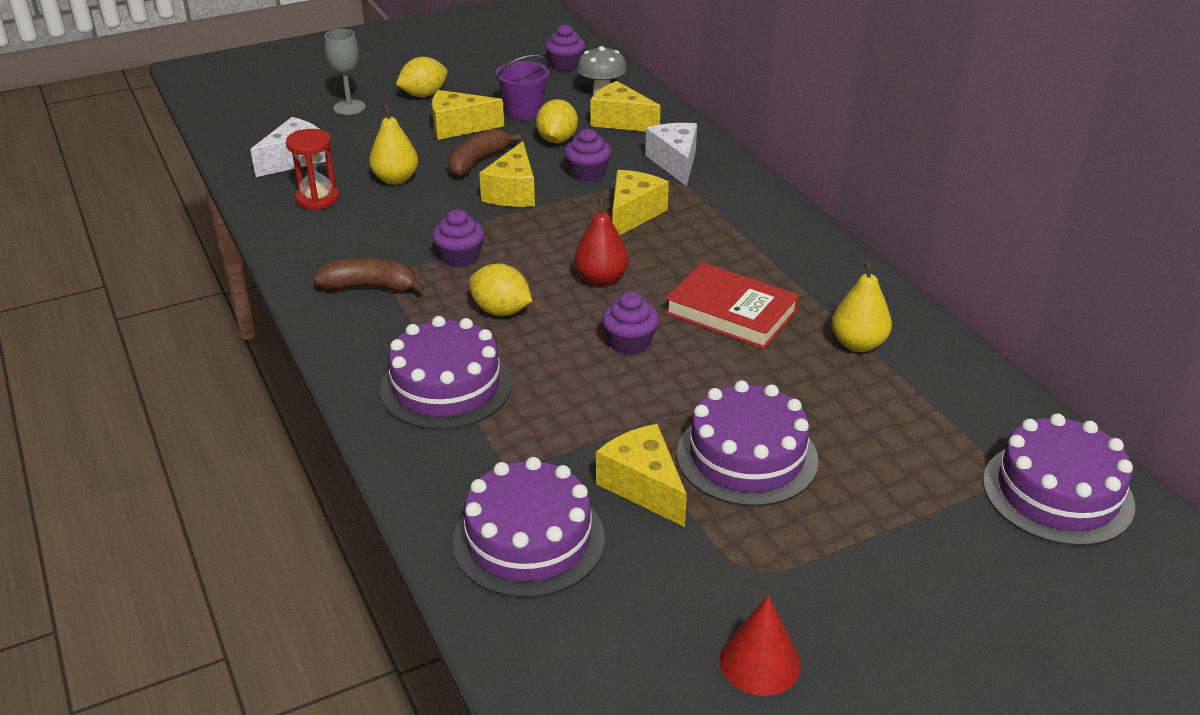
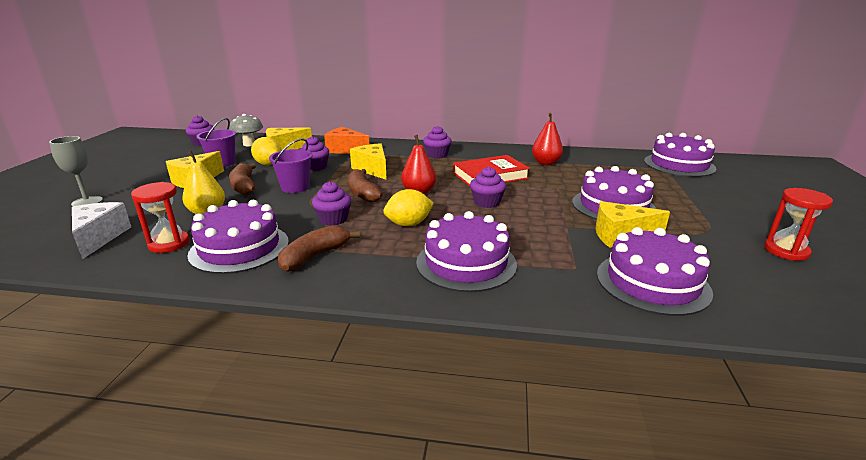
camera: 55 degrees left, 10 degrees down
(345, 238) = (239, 248): none -> purple cake
(424, 95) = (136, 179): yellow lemon -> none
(513, 192) = (295, 187): yellow cheese -> purple bucket
(550, 242) = (362, 193): none -> brown banana
(675, 163) = (345, 150): white cheese -> orange cheese
(756, 238) = (437, 155): none -> purple cupcake
(760, 662) = (786, 251): red cone -> red hourglass
(858, 344) = (545, 163): yellow pear -> red pear

